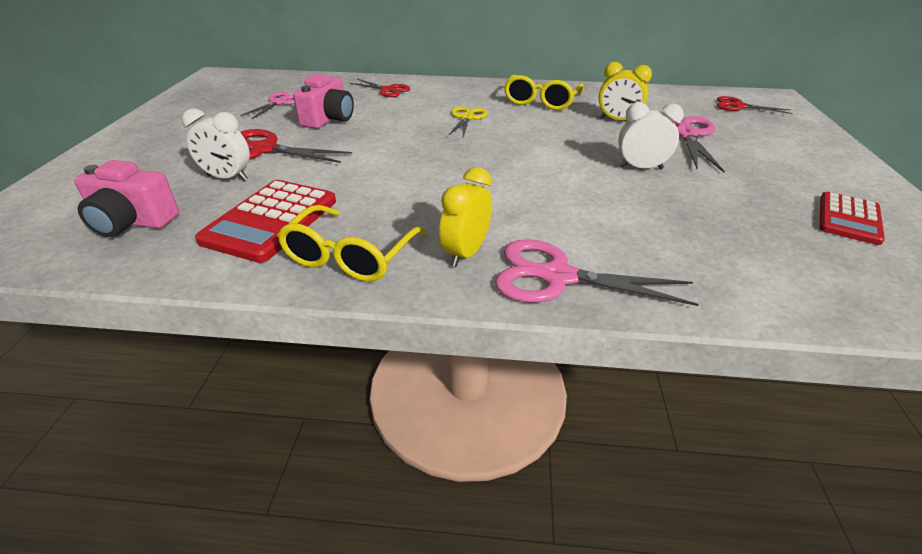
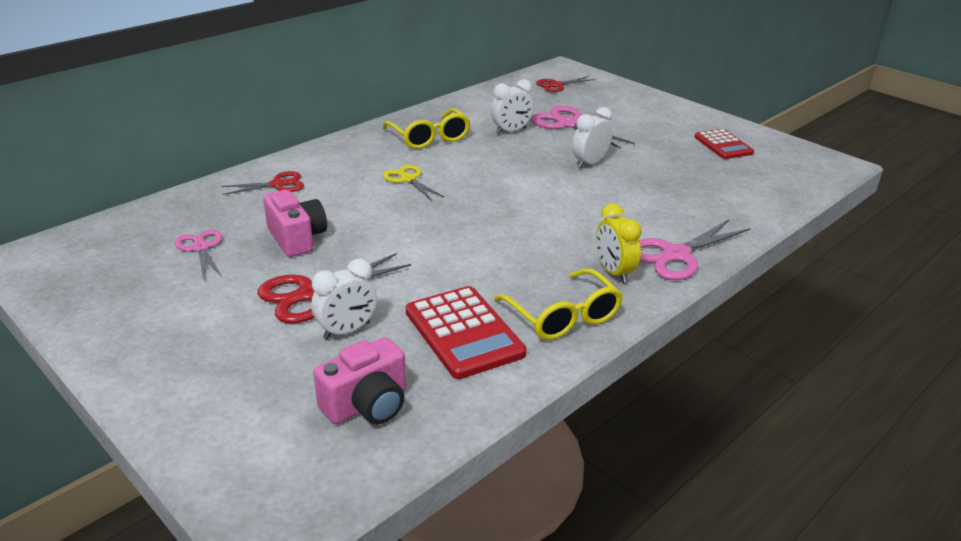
camera: 50 degrees left, 5 degrees down
(617, 120) = (511, 131): yellow clock -> white clock

